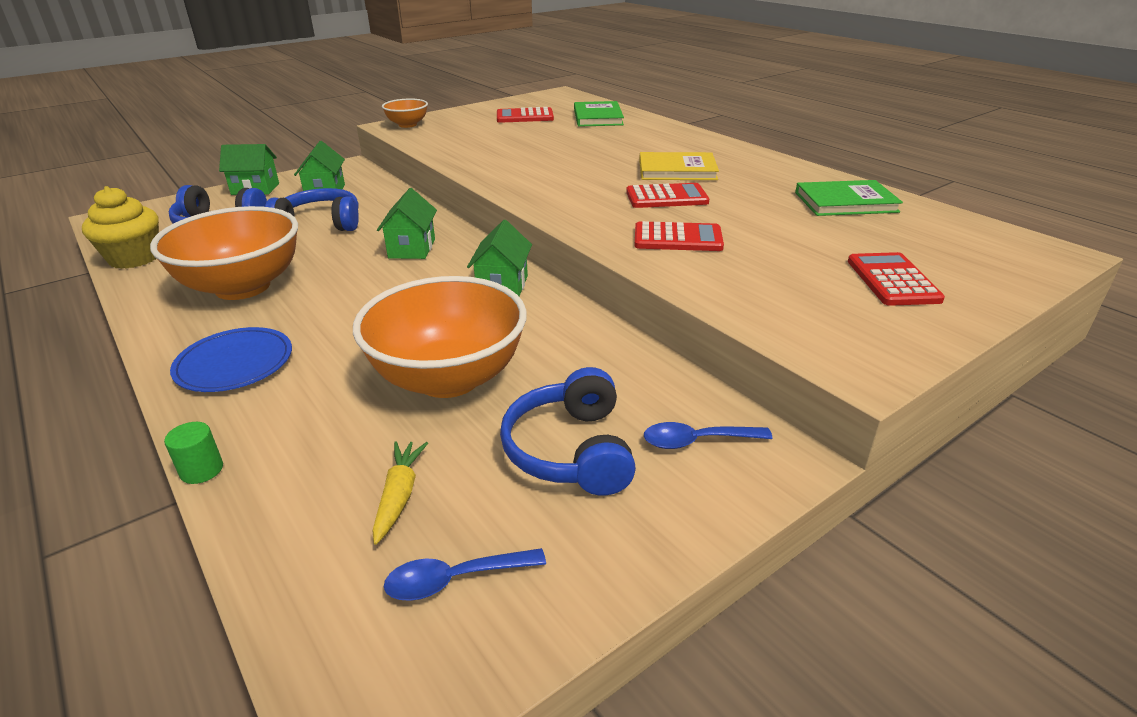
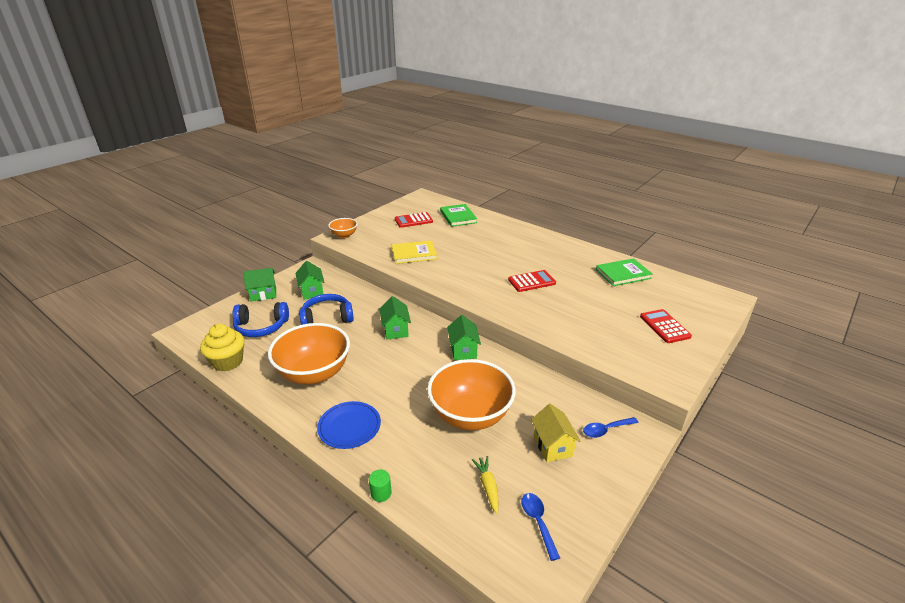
camera: 15 degrees left, 0 degrees up
(454, 580) = (538, 522): blue spoon -> blue spoon turned 105 degrees clockwise
(571, 450) = (552, 446): blue headphones -> yellow house
(677, 170) = (526, 259): yellow book -> yellow book (414, 254)
(677, 238) = (552, 312): red calculator -> none

